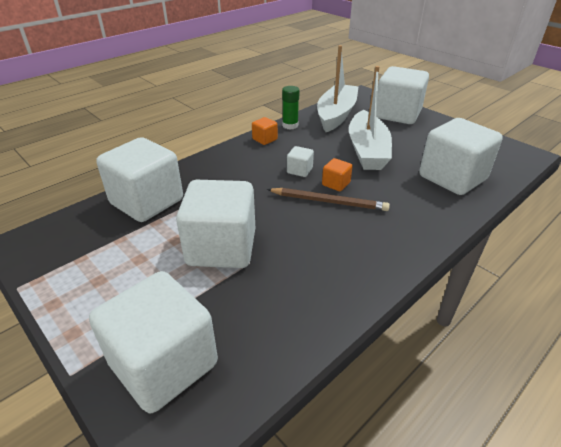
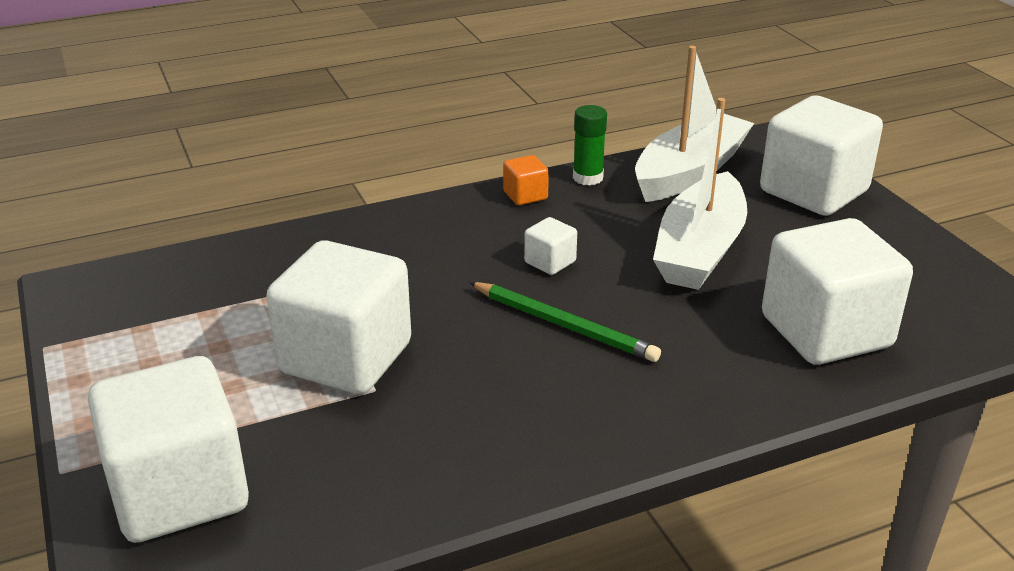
camera: 20 degrees right, 5 degrees down
(147, 202) = (274, 264): white cube -> none
(329, 201) = (564, 325): brown pencil -> green pencil
(336, 184) = (598, 298): orange cube -> none

